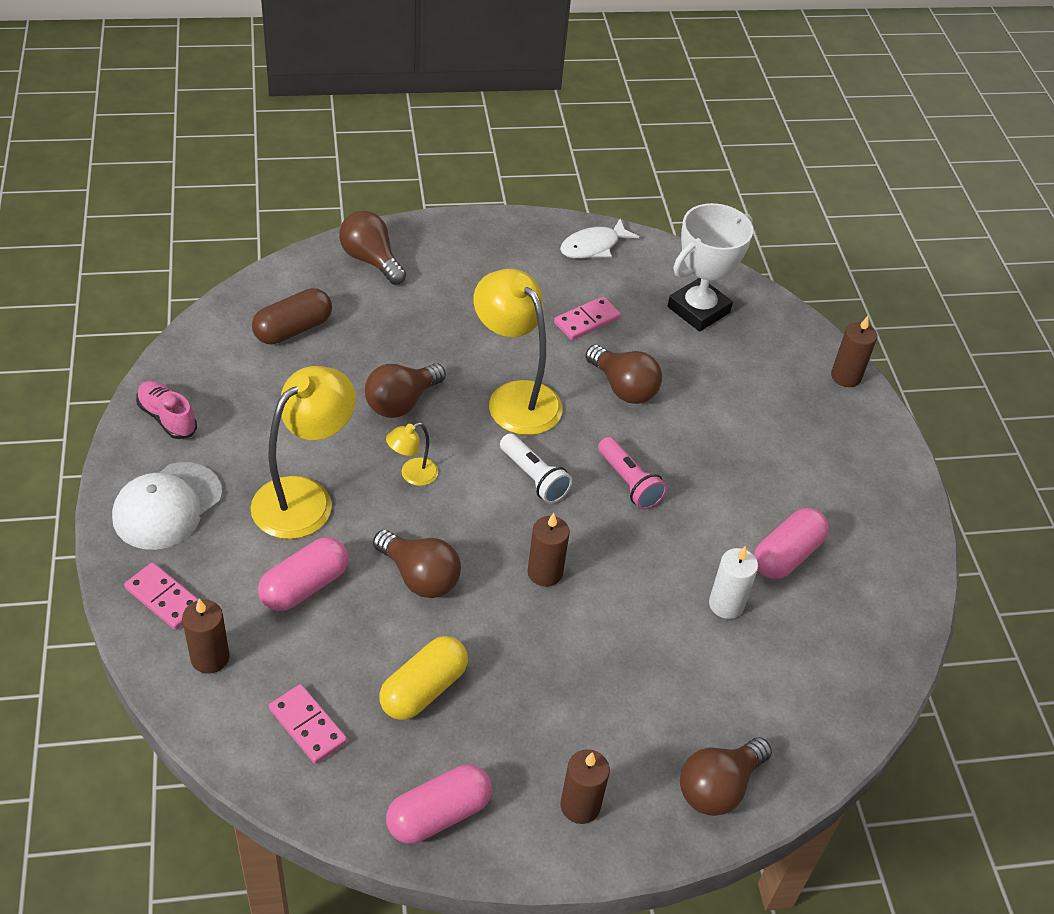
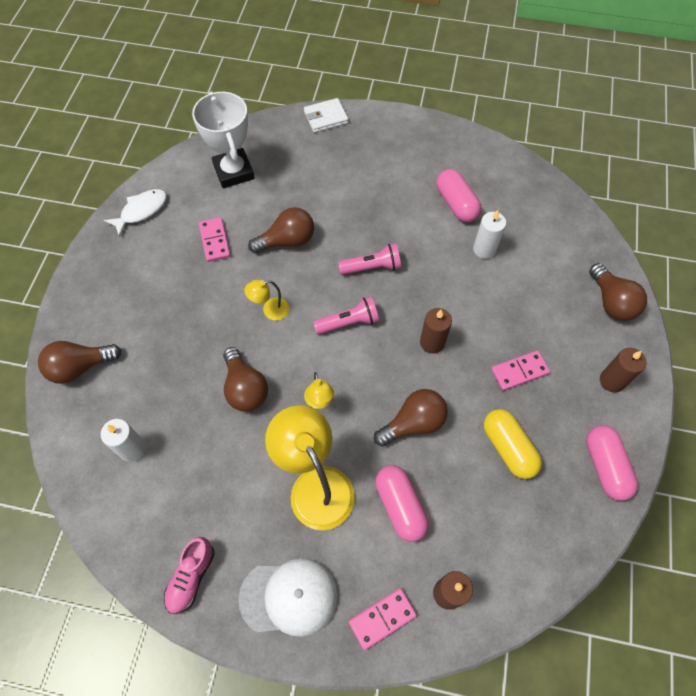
camera: 65 degrees left, 15 degrees up
(167, 418) = (191, 577): pink shoe -> pink shoe turned 45 degrees counterclockwise
(167, 506) = (289, 597): white cap -> white cap turned 60 degrees counterclockwise
(293, 329) = (132, 449): brown capsule -> white candle
(308, 725) = (521, 534): pink domino -> pink domino (519, 371)
(515, 397) = (270, 310): yellow lamp -> yellow lamp, size x0.47
(534, 477) = (348, 322): white flashlight -> pink flashlight
(593, 246) = (141, 211): white fish -> white fish turned 120 degrees counterclockwise
(846, 376) = (326, 117): brown candle -> white wallet

